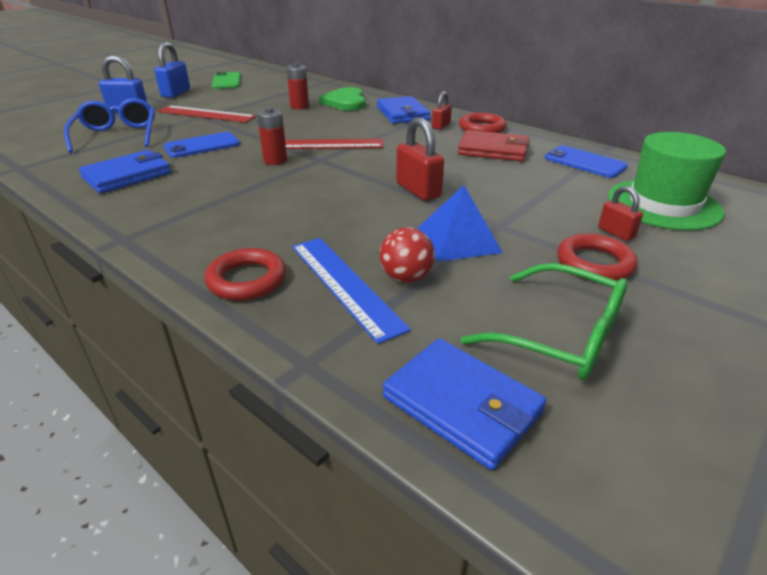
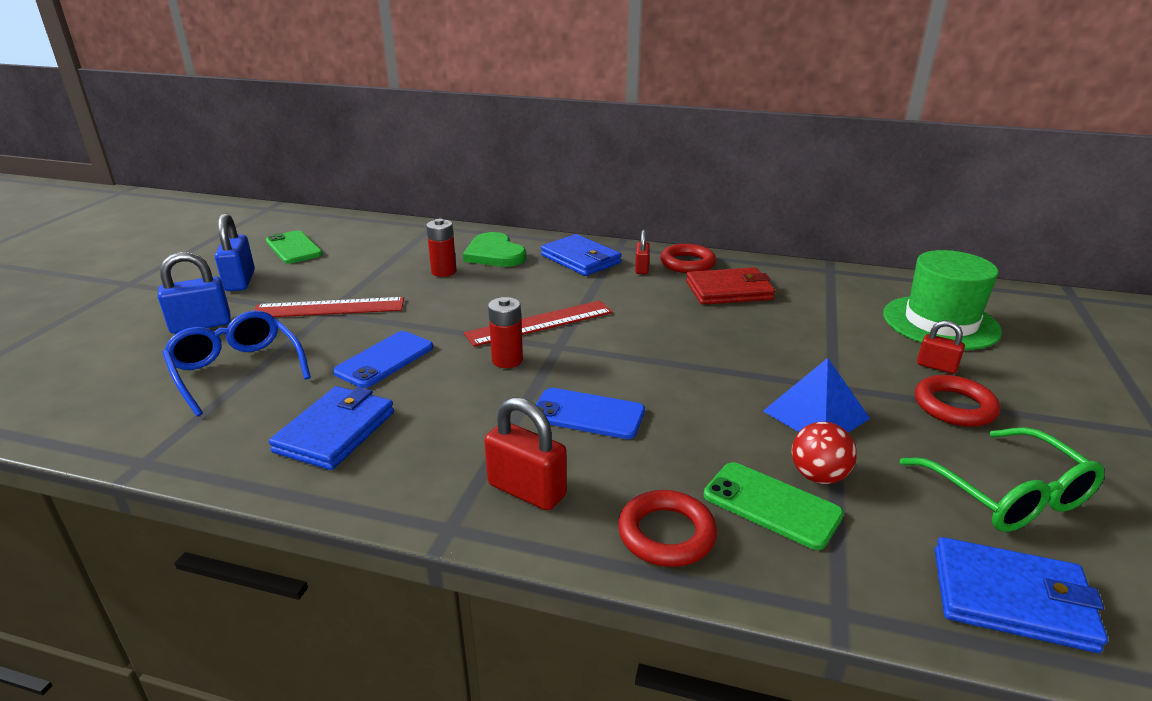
camera: 25 degrees left, 5 degrees down
(344, 285) = (771, 505): blue ruler -> green phone
(418, 190) = (712, 362): red padlock -> red padlock (527, 490)
(561, 336) = (1008, 495): green glasses -> green glasses turned 60 degrees clockwise
(585, 162) = (828, 287): blue phone -> blue phone (588, 414)

